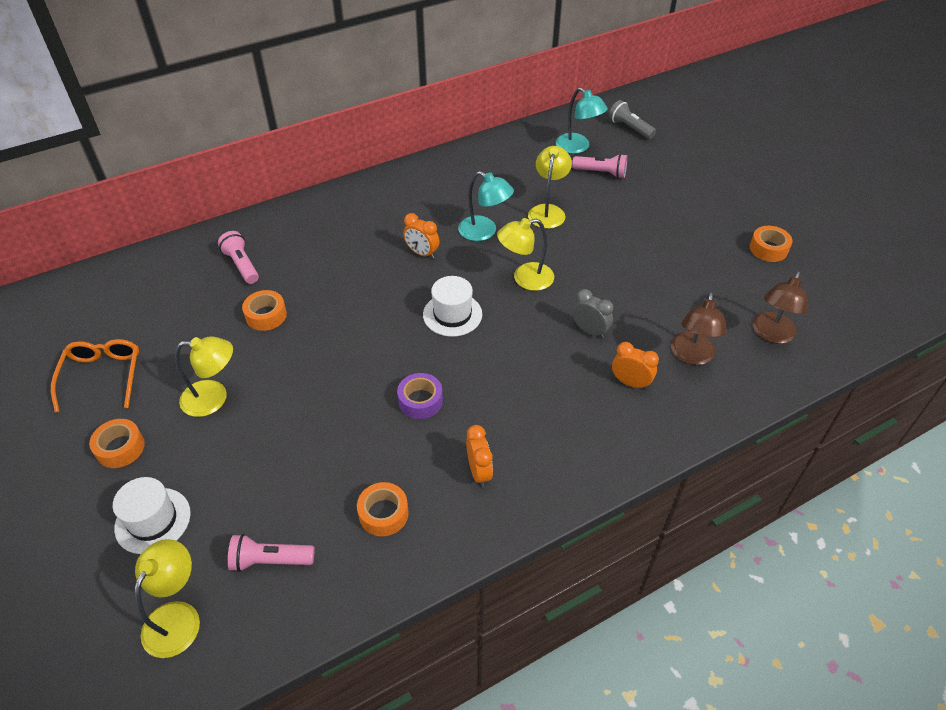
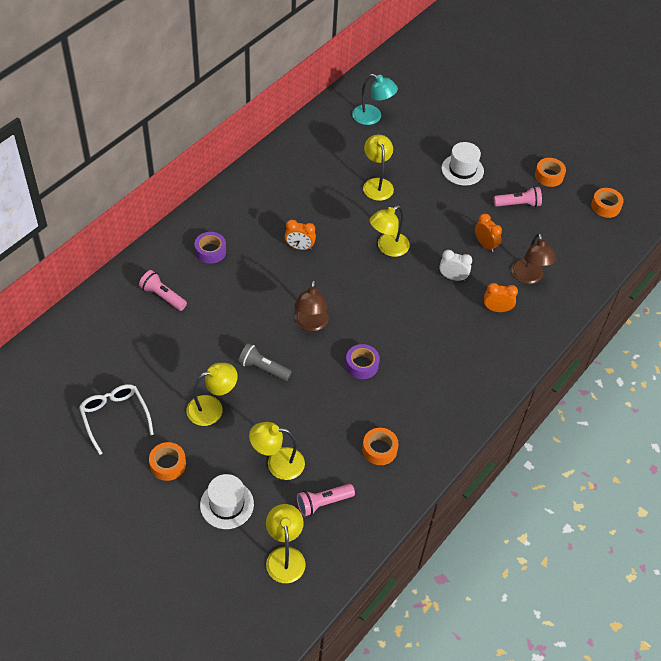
camera: 25 degrees left, 5 degrees up
(102, 376) = (115, 417): orange glasses -> white glasses
(246, 489) = (277, 463): none -> yellow lamp
(266, 315) = (209, 333): orange tape -> orange tape (605, 206)
(322, 234) = (210, 251): none -> purple tape
(452, 314) = (349, 292): white hat -> white hat (462, 170)
(479, 472) = (427, 402): orange clock -> orange clock (485, 245)
(484, 232) = (337, 215): turquoise lamp -> none
(589, 331) = (452, 277): grey clock -> white clock
(601, 173) = (401, 138): pink flashlight -> pink flashlight (518, 204)
(630, 128) = (405, 88): grey flashlight -> grey flashlight (263, 368)
(771, 334) = (574, 245): brown lamp -> brown lamp (310, 324)

